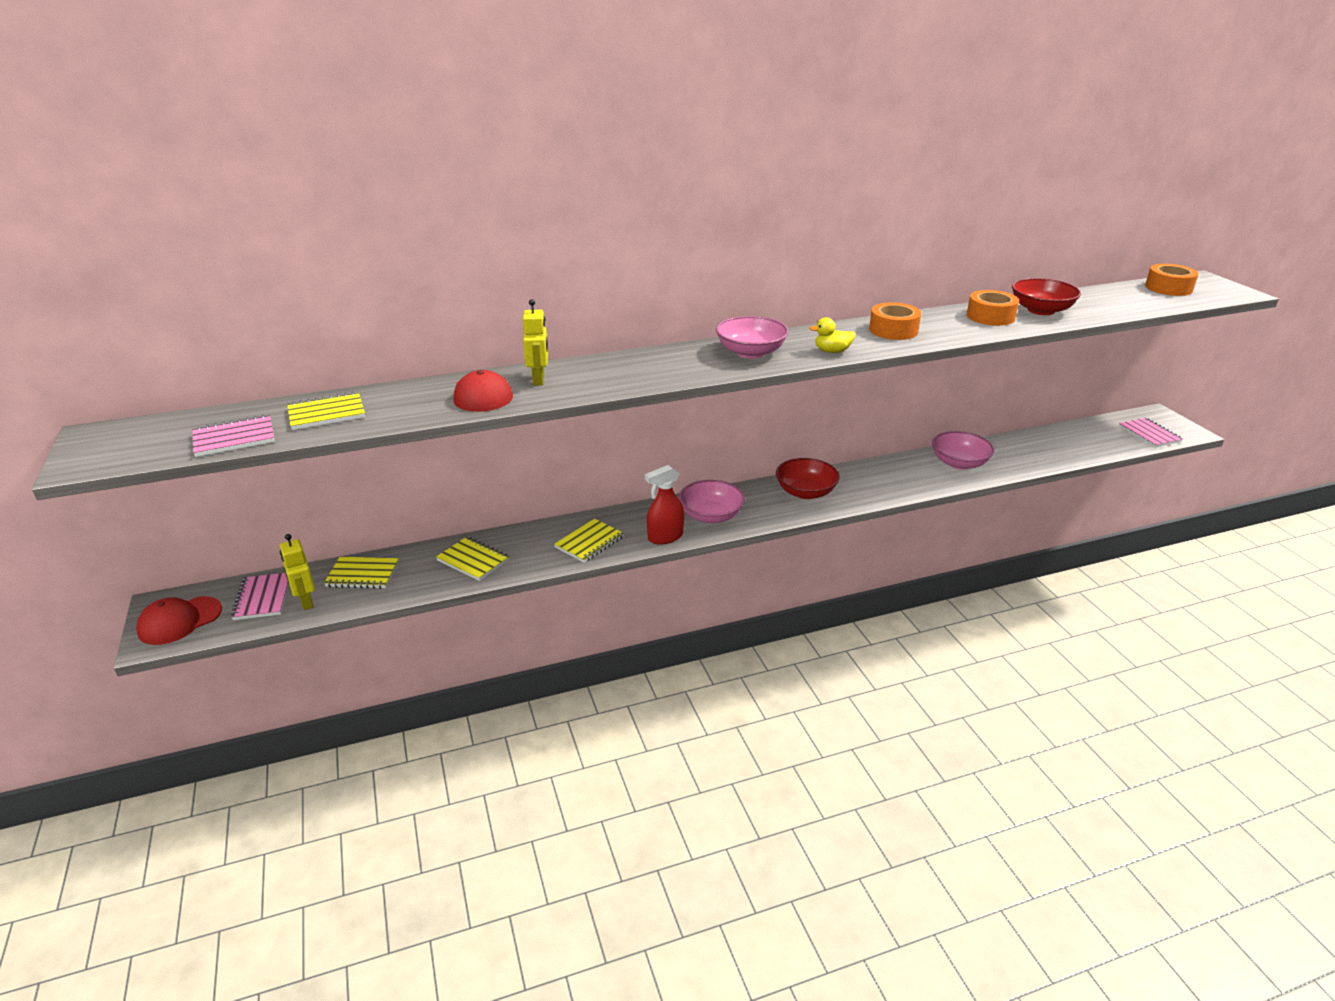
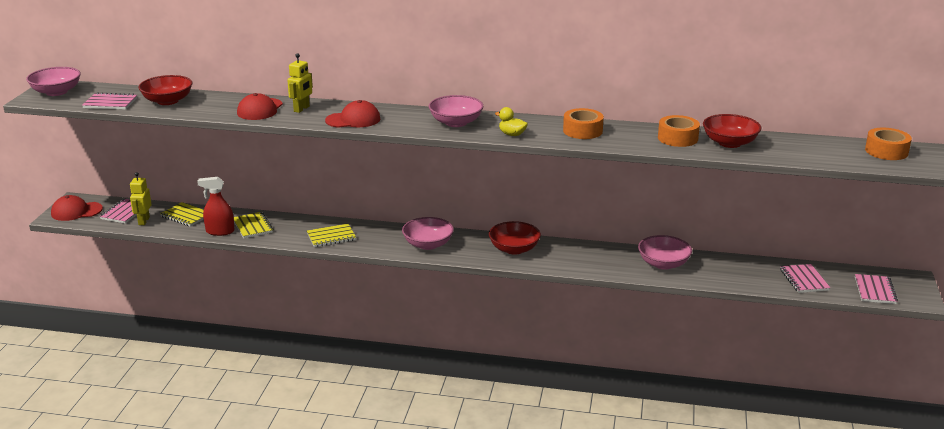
camera: 30 degrees right, 5 degrees down
(113, 443) = (56, 92): none -> pink bowl
(327, 414) = (167, 101): yellow notebook -> red bowl
(626, 378) = (353, 120): none -> red cap
(665, 537) = (382, 248): red spray bottle -> red spray bottle (220, 231)
(1087, 442) = (804, 280): none -> pink notebook

